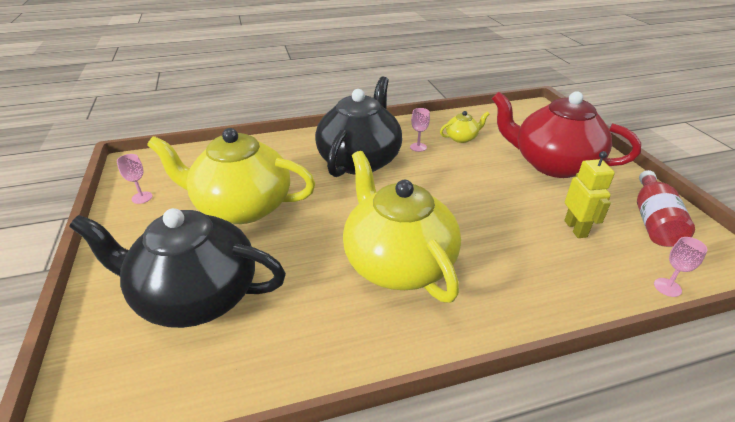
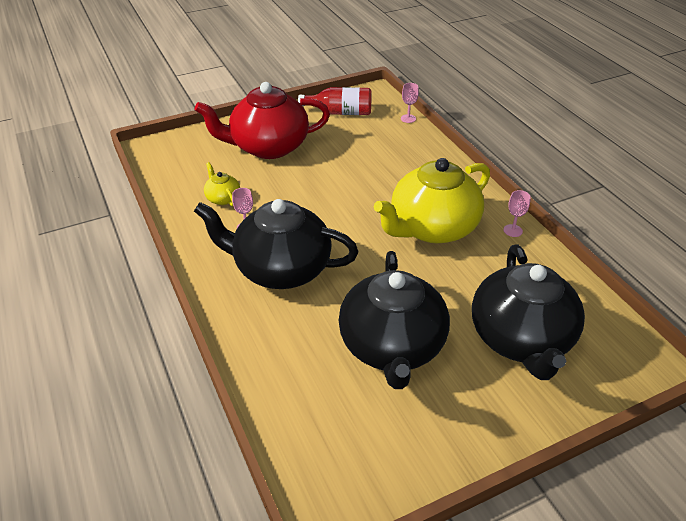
camera: 100 degrees left, 5 degrees up
(142, 197) = (404, 454): pink goblet -> pink goblet (513, 230)
(242, 206) = (392, 347): yellow teapot -> black teapot
(552, 164) = (268, 147): red teapot -> red teapot turned 60 degrees clockwise
(575, 229) = (360, 144): yellow robot -> none

